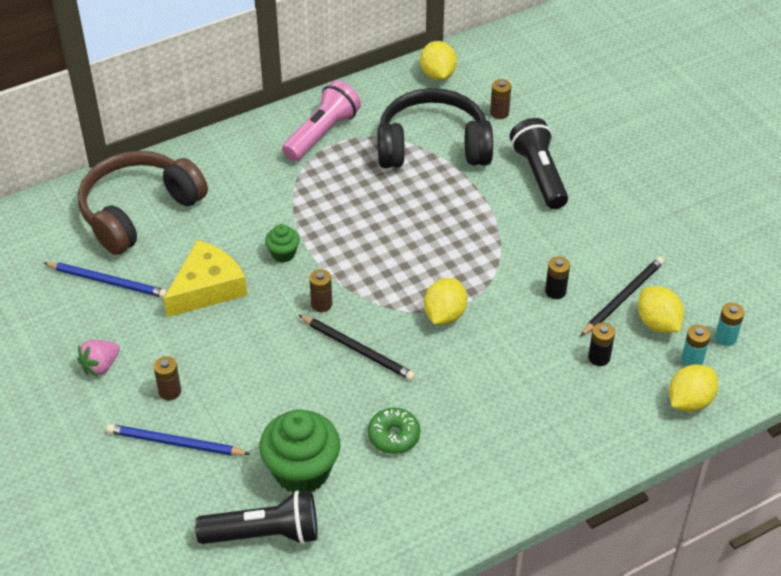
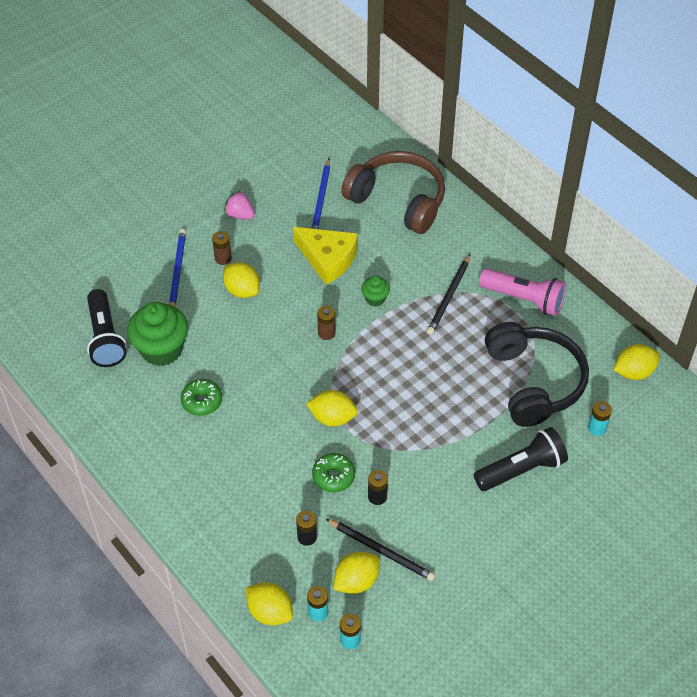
camera: 80 degrees right, 5 degrees up
(230, 377) = (242, 290): none -> yellow lemon
(358, 349) = (284, 364): black pencil -> black pencil (449, 296)
(499, 113) = (597, 428): brown battery -> turquoise battery
(524, 324) = (333, 476): none -> green donut

